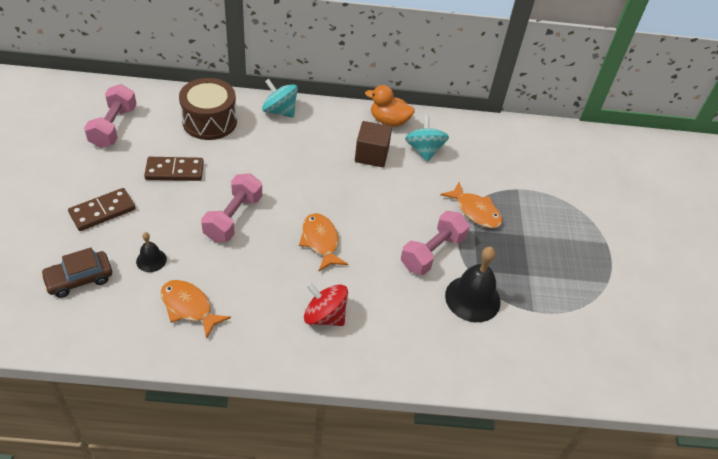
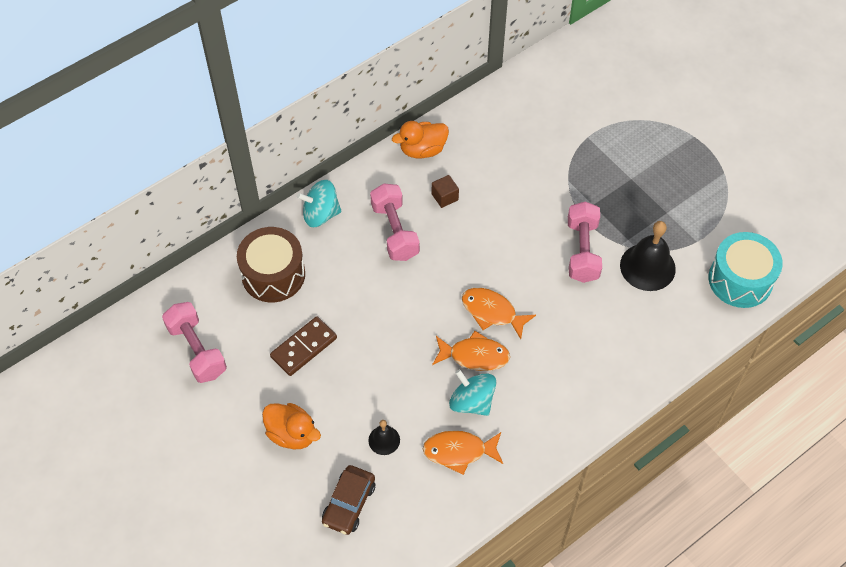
camera: 35 degrees left, 10 degrees up
(102, 211) = (292, 434): brown domino -> orange duck
(233, 218) = (403, 349): pink dumbbell -> pink dumbbell (395, 231)
(325, 316) = (562, 372): red spinning top -> none
(371, 155) = (445, 197): brown cube -> brown cube, size x0.60
(424, 150) = (481, 157): turquoise spinning top -> turquoise spinning top (472, 402)
(475, 211) = (577, 186): orange fish -> orange fish (474, 356)
(542, 364) = (740, 280): none -> turquoise drum

